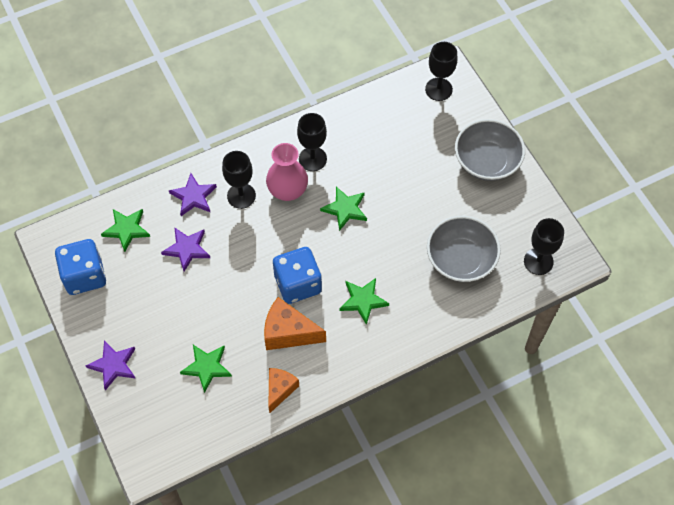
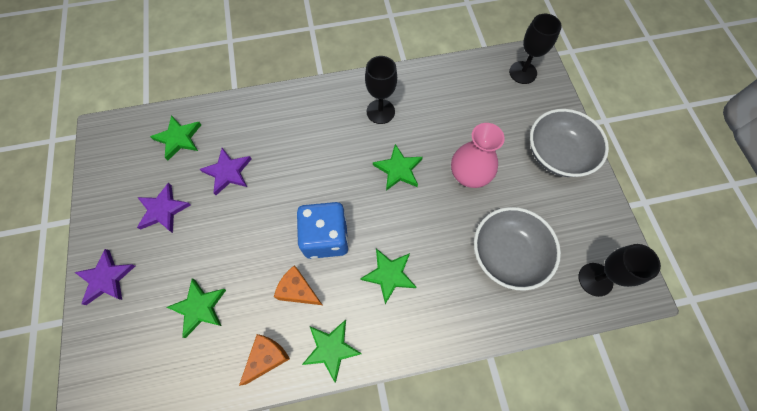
camera: 15 degrees right, 5 degrees up
(85, 276) = (120, 175): blue dice -> none
(193, 196) = (254, 121): purple star -> purple star (163, 210)
(241, 196) = (299, 131): black goblet -> none
(287, 190) = (346, 137): pink vase -> pink vase (469, 175)
(288, 332) = (298, 290): orange cheese -> orange cheese, size x0.66
(331, 370) = (331, 349): none -> green star

